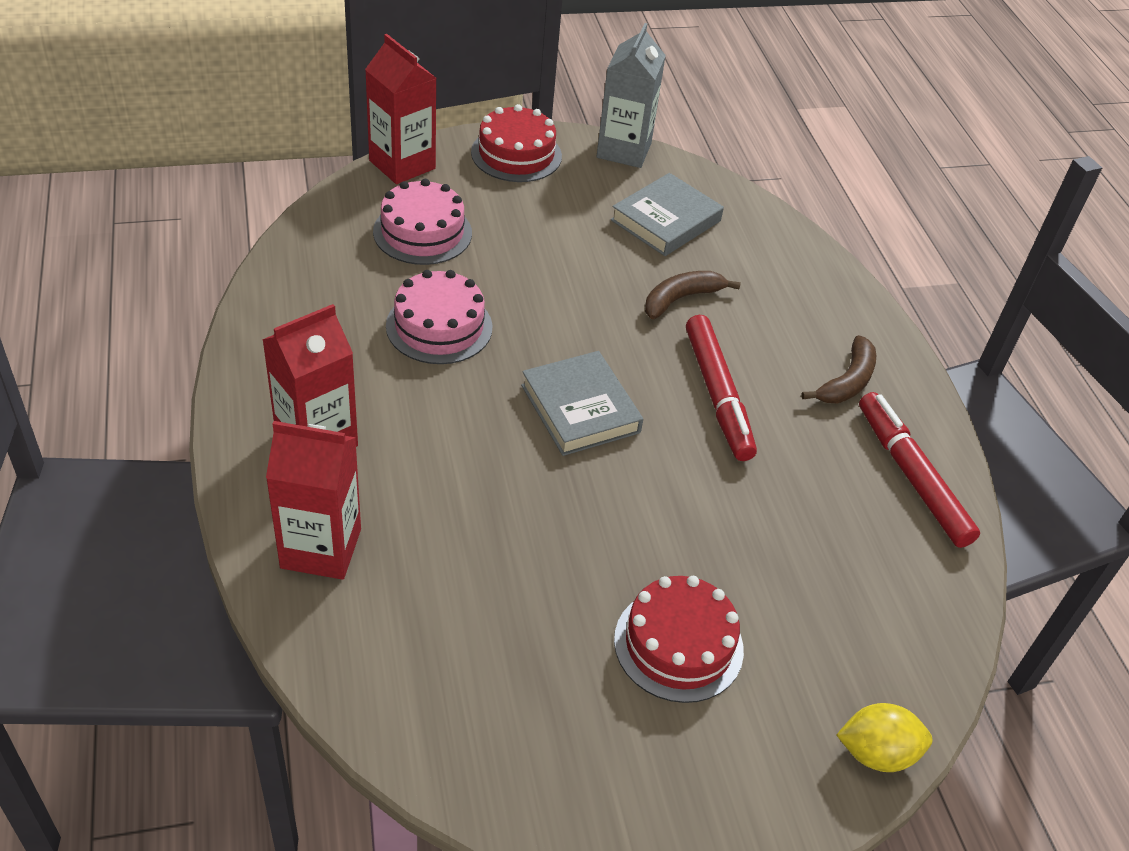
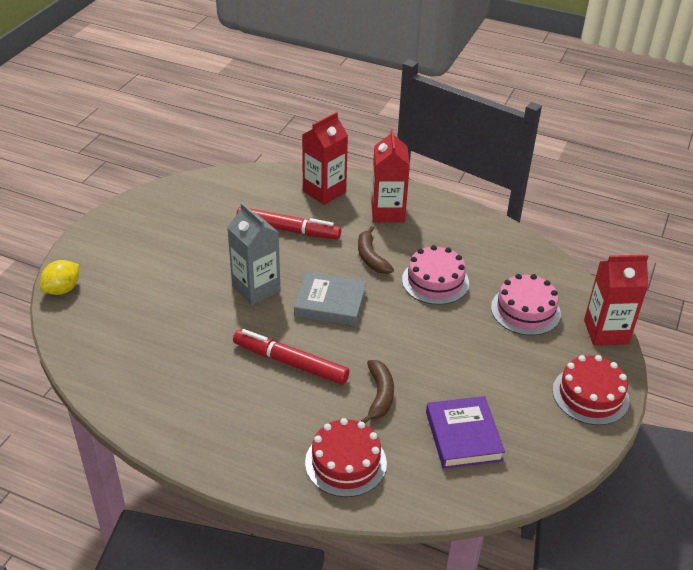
camera: 130 degrees right, 5 degrees down
(624, 150) = (564, 462): grey carton -> grey carton (256, 289)
(666, 220) = (463, 436): grey book -> purple book
(678, 644) = (172, 262): red cake -> red cake (345, 462)
(846, 382) = (245, 430): brown banana -> brown banana (371, 257)
(912, 476) = (158, 408): red marker -> red marker (288, 230)

